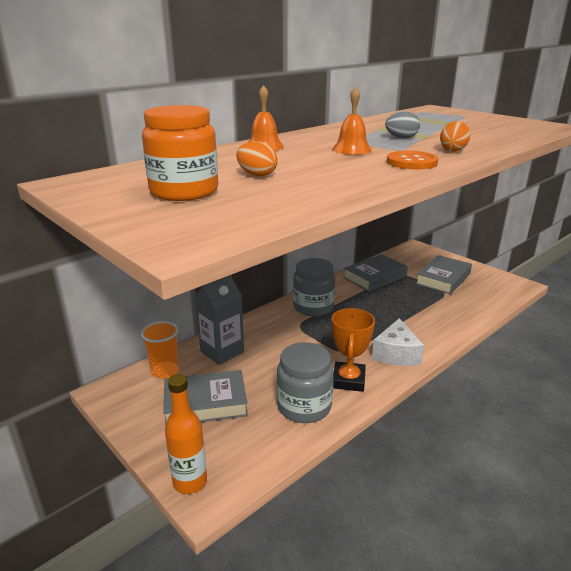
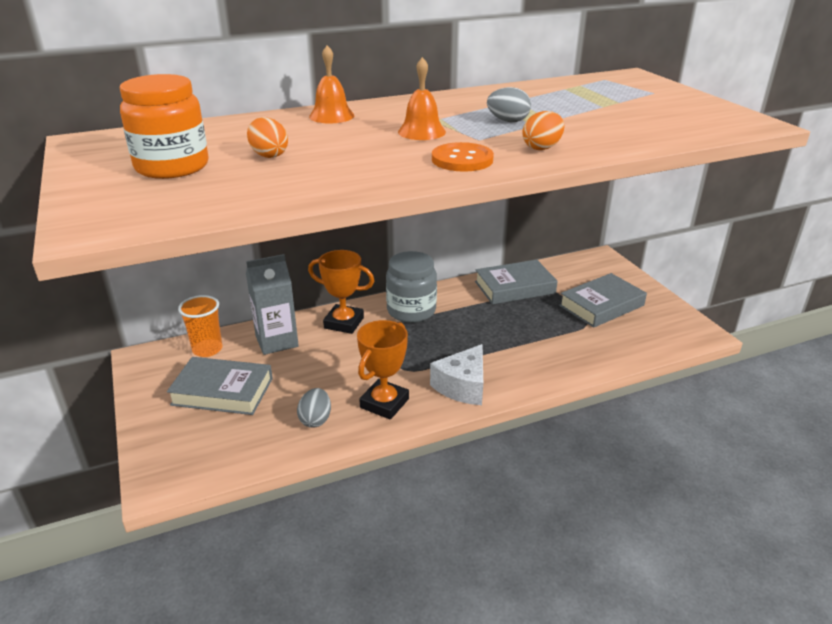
camera: 20 degrees right, 5 degrees up
(190, 482) = (155, 464): orange bottle -> none
(267, 326) = (344, 323): none -> orange trophy
(304, 406) = (315, 420): grey jar -> grey egg

